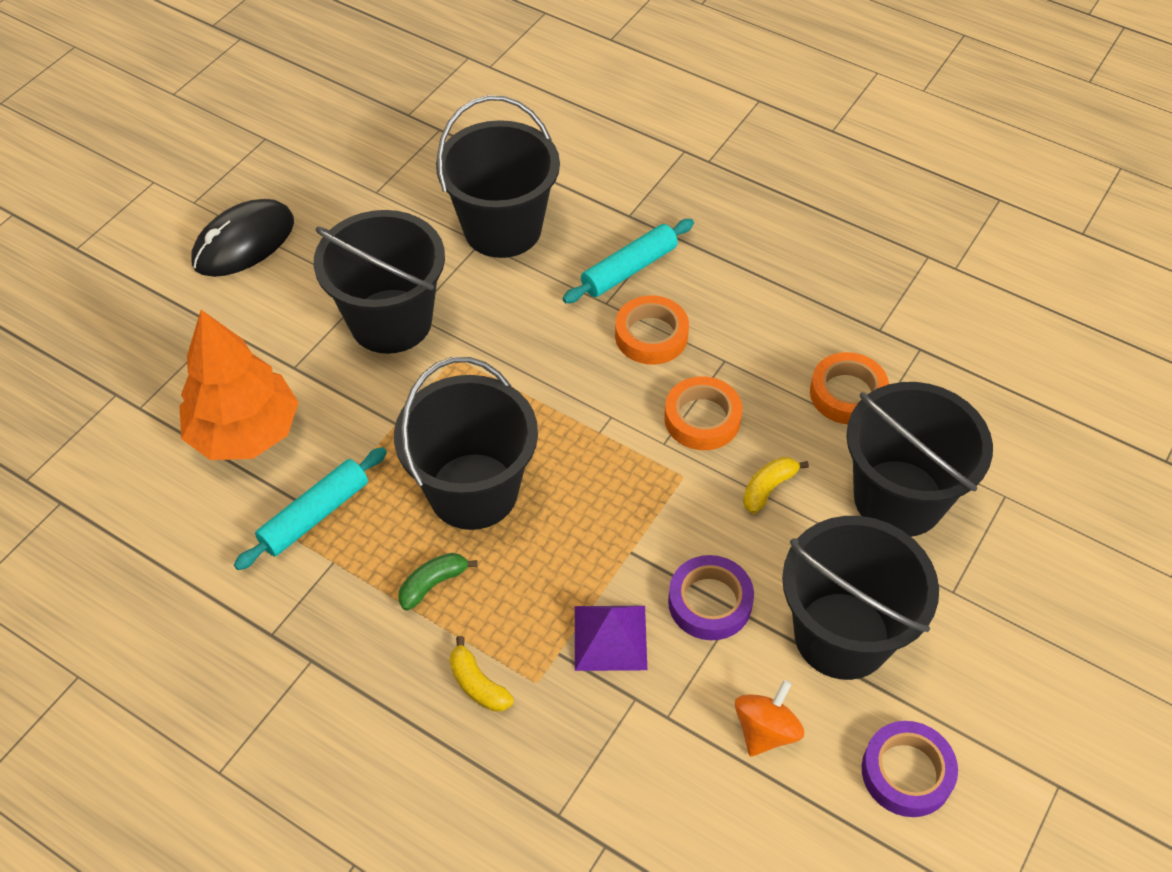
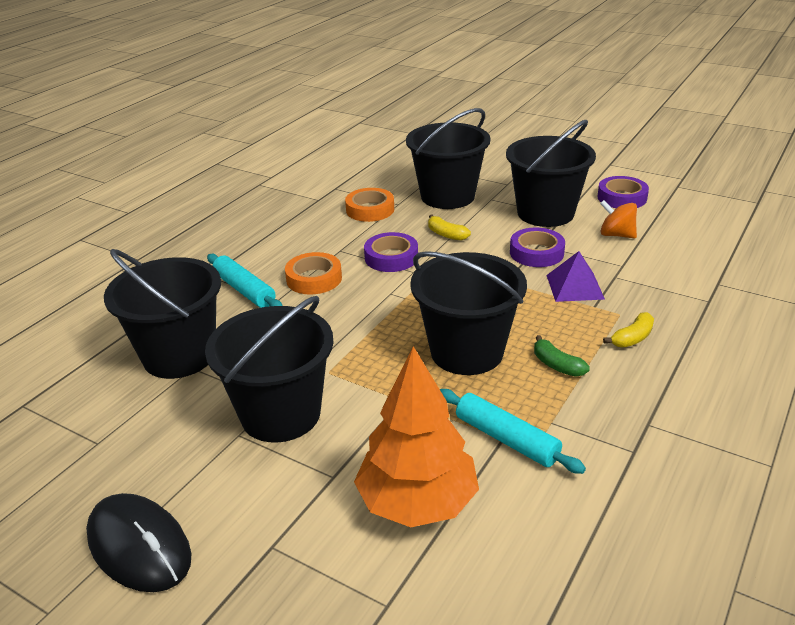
camera: 90 degrees left, 20 degrees down
(702, 419) = (391, 257): orange tape -> purple tape

